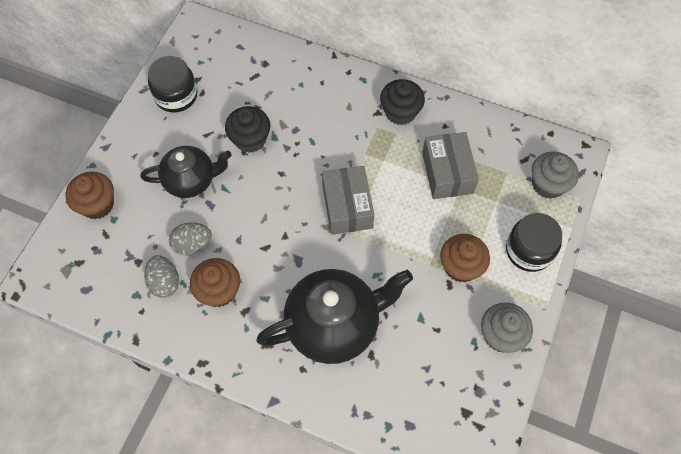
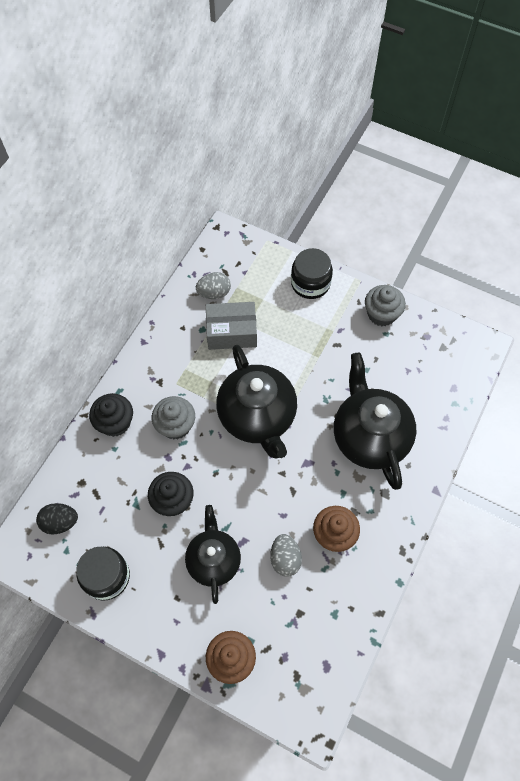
camera: 85 degrees left, 0 degrees up
(164, 282) = (323, 586): grey egg -> grey egg (214, 293)
(226, 53) = (60, 522): none -> black egg
(347, 207) = (257, 417): grey box -> black teapot
(400, 112) = (162, 362): black cupcake -> black cupcake (115, 422)
(461, 266) = (321, 334): brown cupcake -> none
(548, 184) = (251, 260): grey cupcake -> grey cupcake (175, 425)

